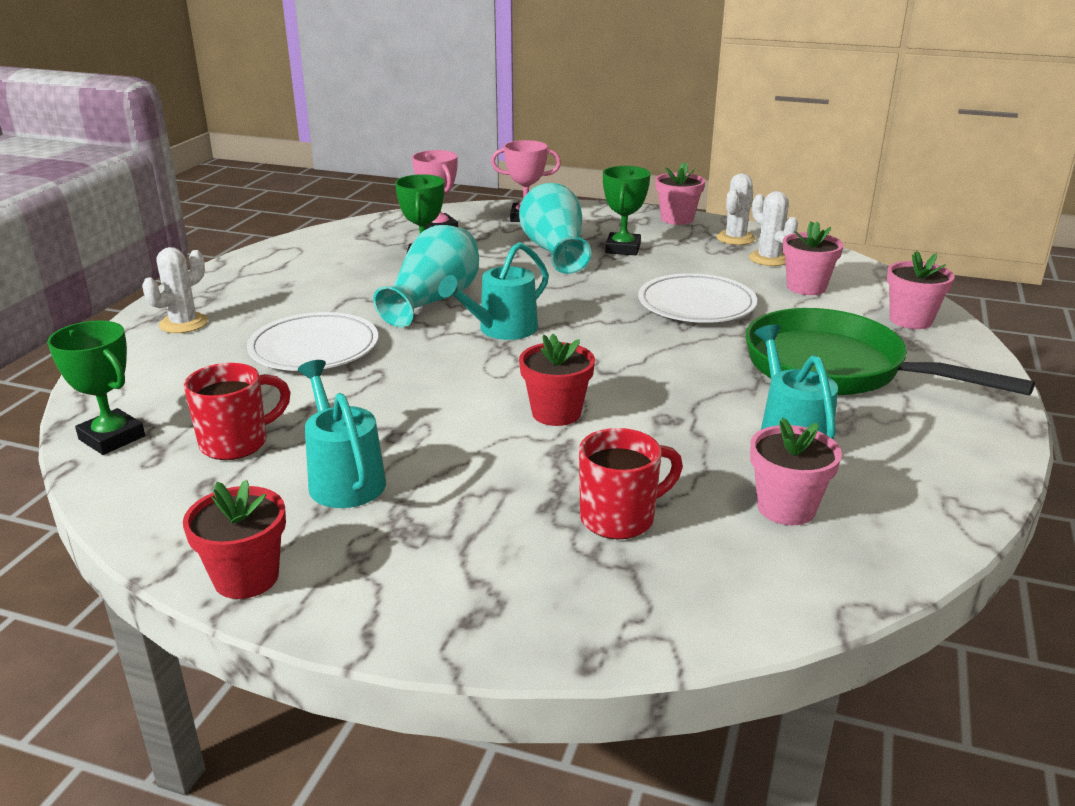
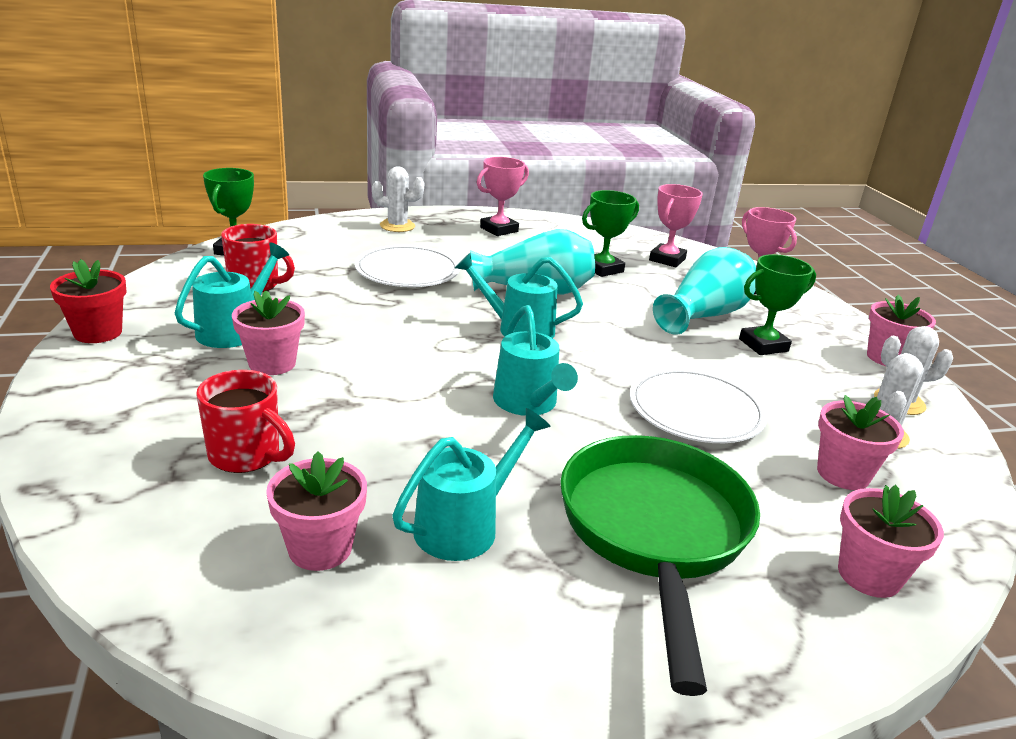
camera: 55 degrees right, 0 degrees up
(271, 276) = (499, 229): none -> pink trophy
(448, 470) = (272, 363): none -> pink flower pot
(556, 413) = (398, 387): red flower pot -> none
(635, 363) = (528, 404): none -> turquoise watering can

